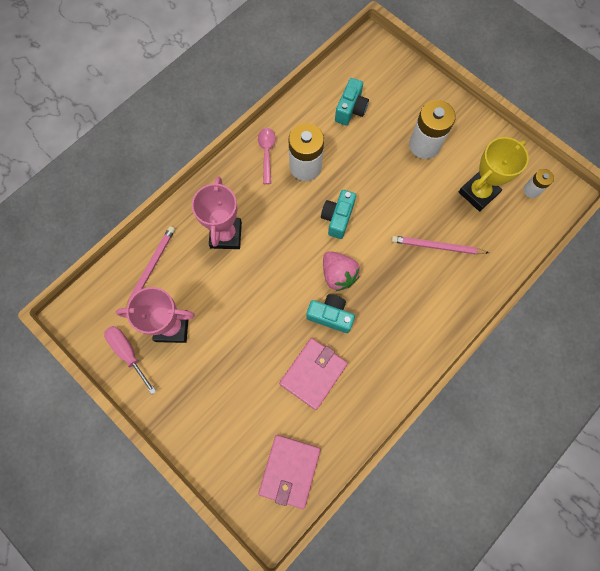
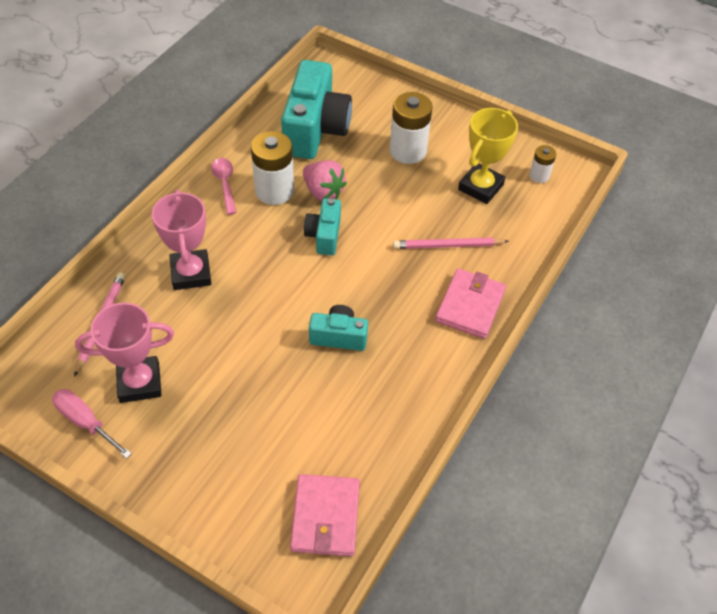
camera: 15 degrees left, 20 degrees down
(313, 374) = (331, 402): pink wallet -> pink wallet (470, 306)
(338, 275) = (338, 292): pink strawberry -> pink strawberry (323, 192)
(350, 109) = (315, 129): turquoise camera -> turquoise camera, size x1.93

